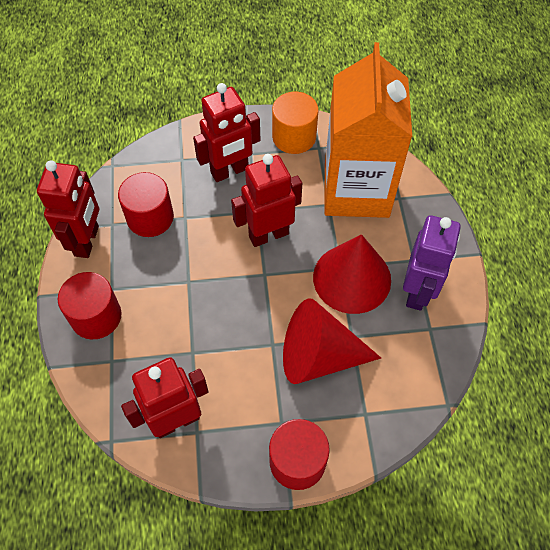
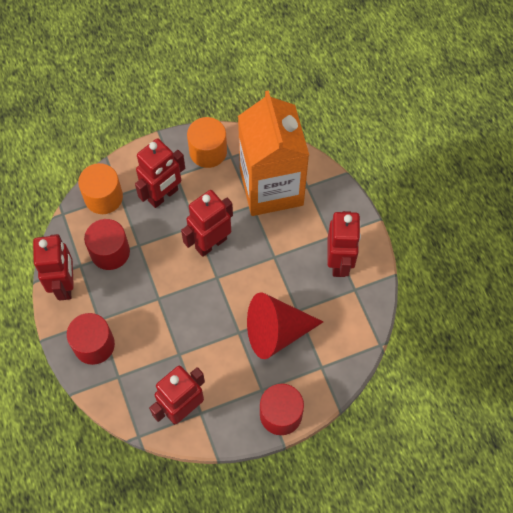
camera: 15 degrees left, 5 degrees up
(162, 158) = (103, 197): none -> orange cylinder
(352, 278) = (286, 263): red cone -> none
(418, 292) = (339, 262): purple robot -> red robot

